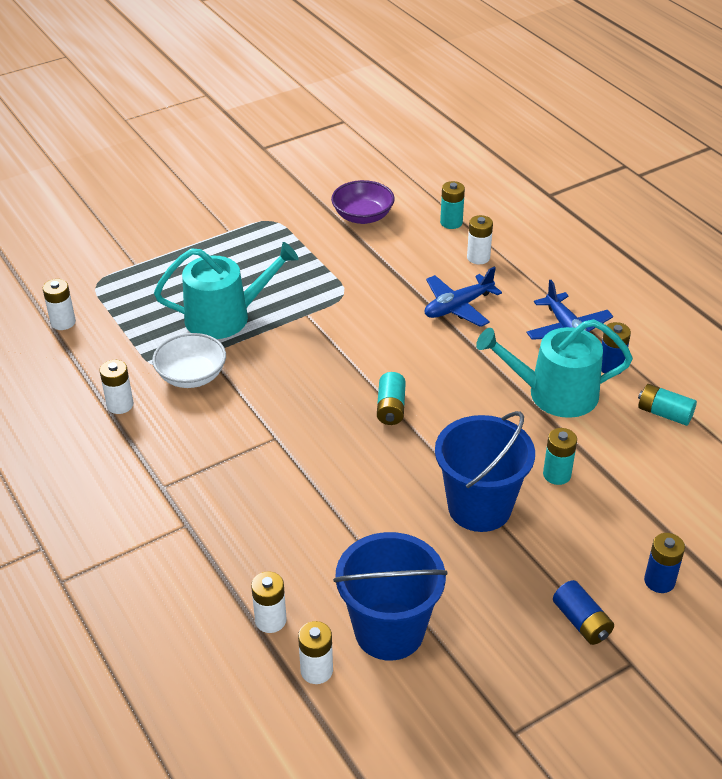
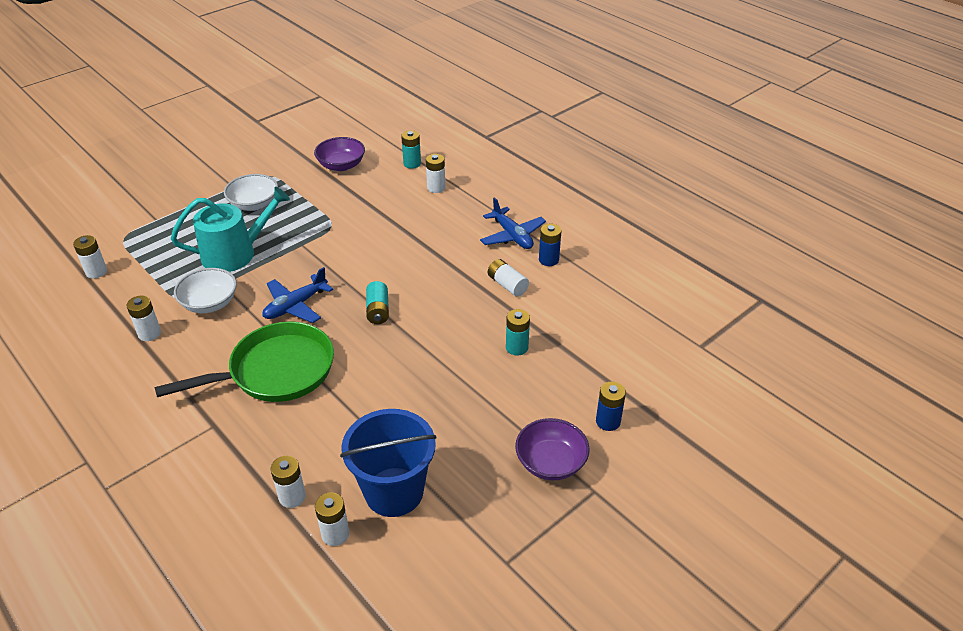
camera: 10 degrees left, 0 degrees up
(252, 256) = (254, 204): none -> white bowl
(263, 468) = (276, 371): none -> green pan
(458, 307) = (424, 226): blue plane -> blue plane (295, 306)
(479, 507) = (458, 381): blue bucket -> none
(554, 394) = (507, 285): turquoise watering can -> white battery
(581, 622) = (550, 462): blue battery -> purple bowl
(664, 413) = (594, 291): turquoise battery -> none

